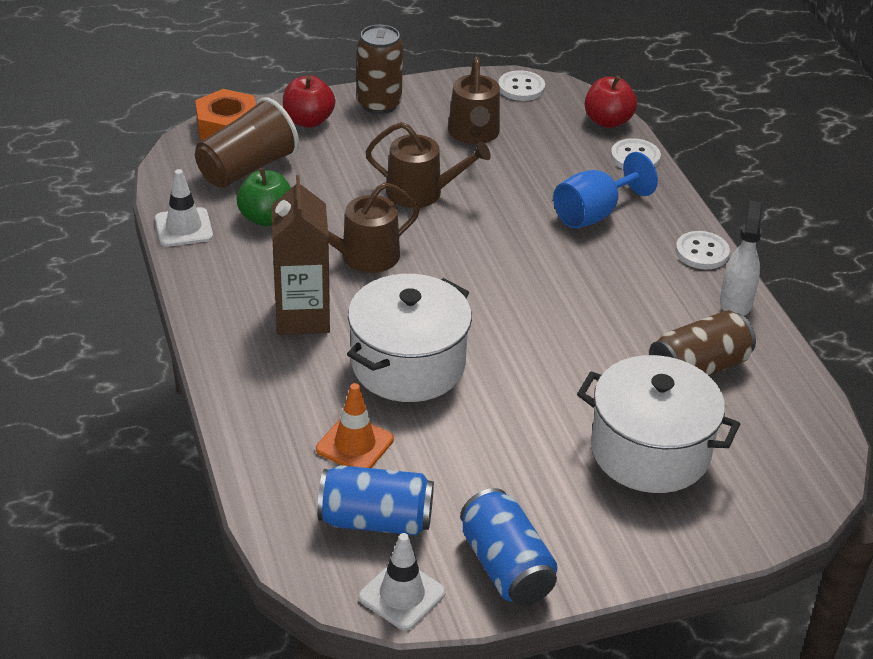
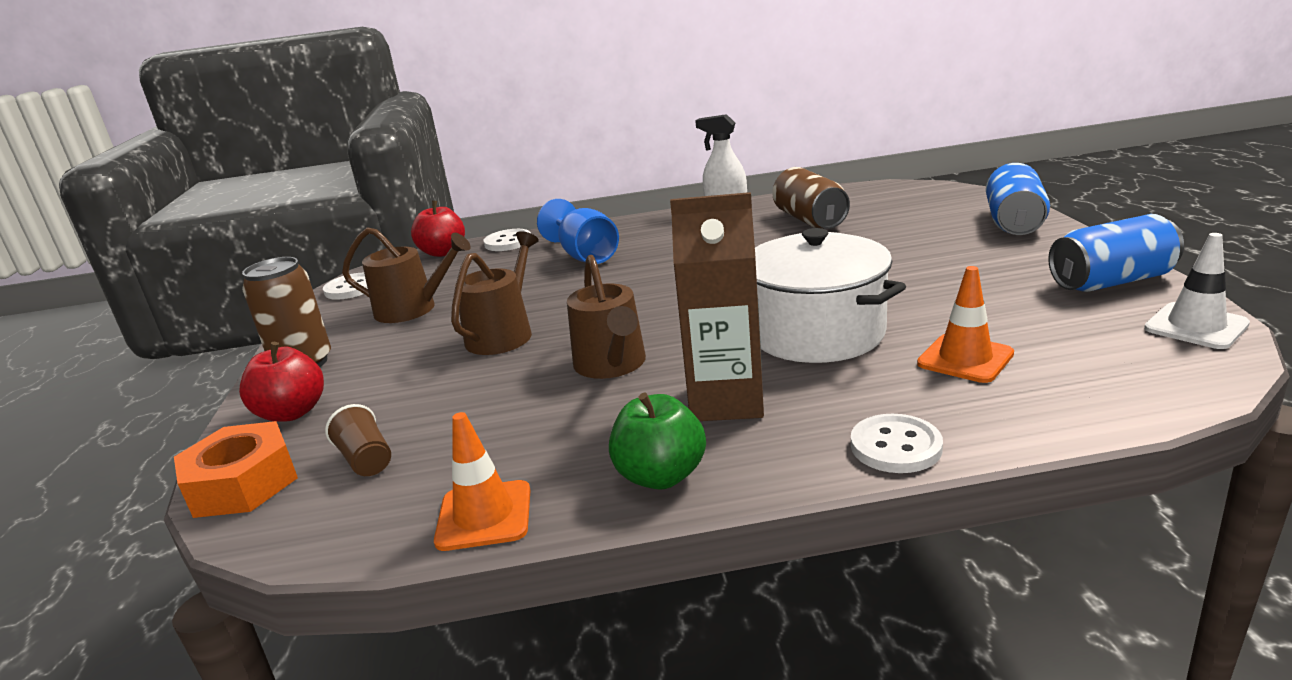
camera: 75 degrees left, 15 degrees down
(184, 228) = (484, 516): white traffic cone -> orange traffic cone
(247, 168) = (366, 460): brown cup -> brown cup, size x0.50
(266, 218) = (498, 437): green apple -> green apple (660, 476)
(375, 520) = (1088, 343): blue can -> blue can (1014, 222)
(650, 451) = (921, 233): white pot -> none
(702, 252) = (656, 220): white button -> white button (895, 446)

